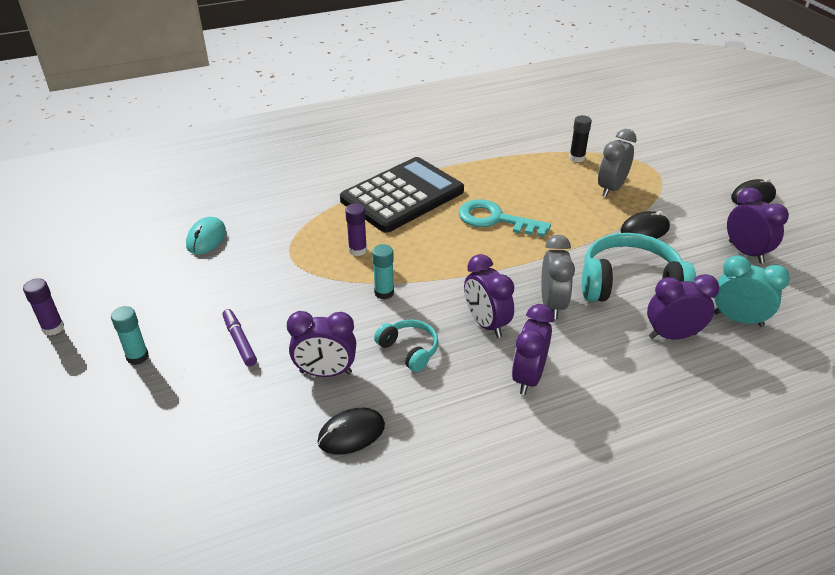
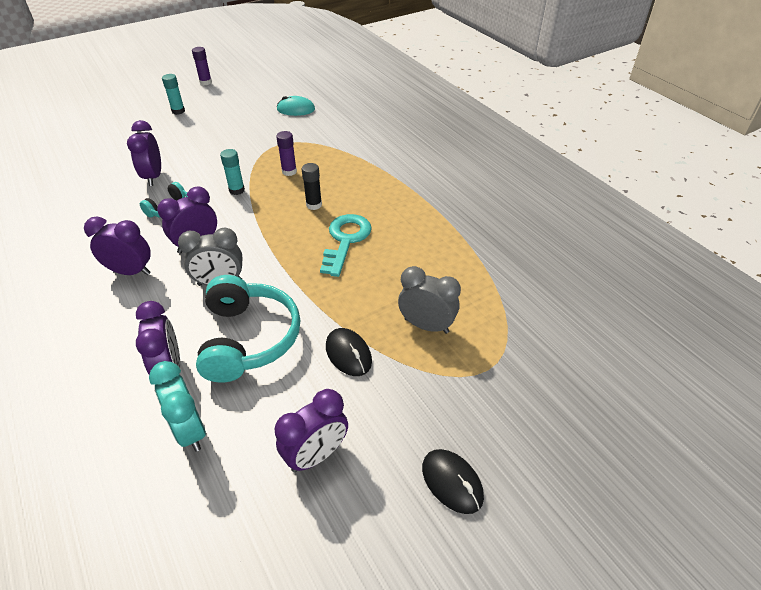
camera: 80 degrees right, 5 degrees up
(239, 341) = (188, 141): purple marker -> none
(351, 433) = (95, 195): black mouse -> none
(402, 196) = (371, 184): black calculator -> none
(577, 158) = (483, 295): black glue stick -> black glue stick (314, 205)
(738, 319) = (190, 430): turquoise clock -> turquoise clock turned 135 degrees clockwise

